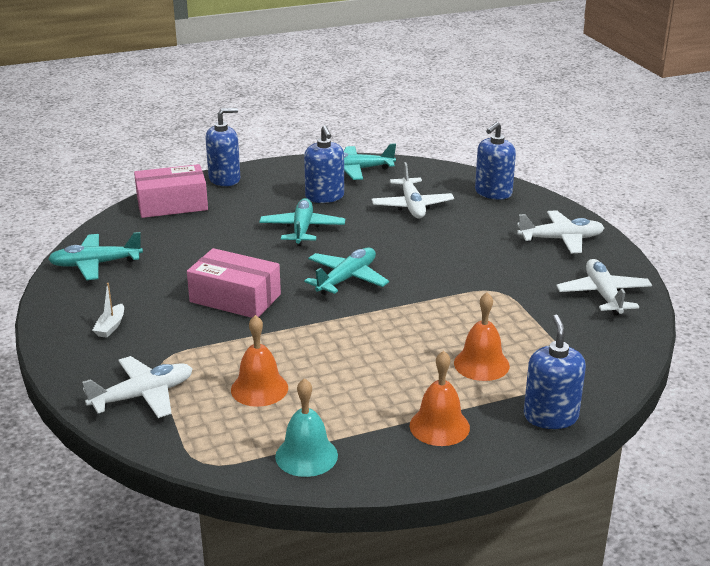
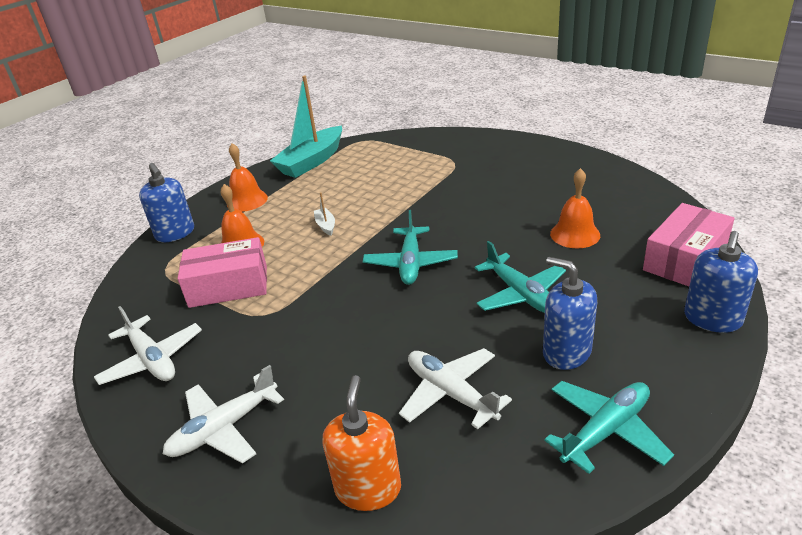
camera: 150 degrees right, 5 degrees up
(95, 264) = (615, 185): turquoise plane -> none
(111, 326) = (518, 162): white boat -> white boat (326, 226)
(143, 396) = (435, 146): white plane -> none
(235, 298) = (473, 210): pink box -> pink box (228, 286)
(259, 388) = (376, 174): orange bell -> orange bell (575, 234)
(306, 455) = (312, 161): turquoise bell -> turquoise boat
(493, 193) = (368, 488): blue soap dispenser -> orange soap dispenser

